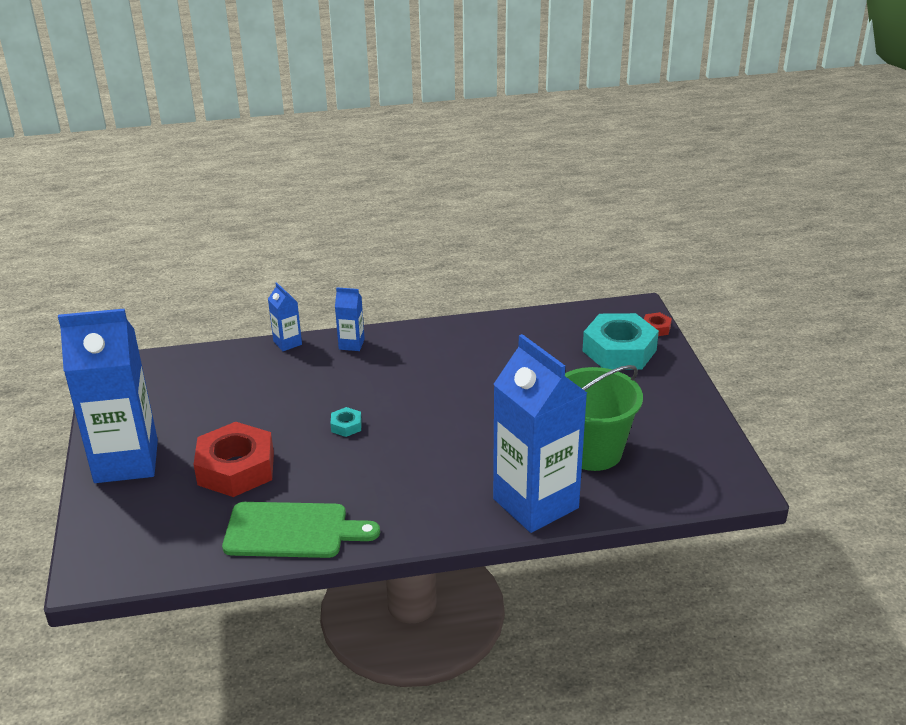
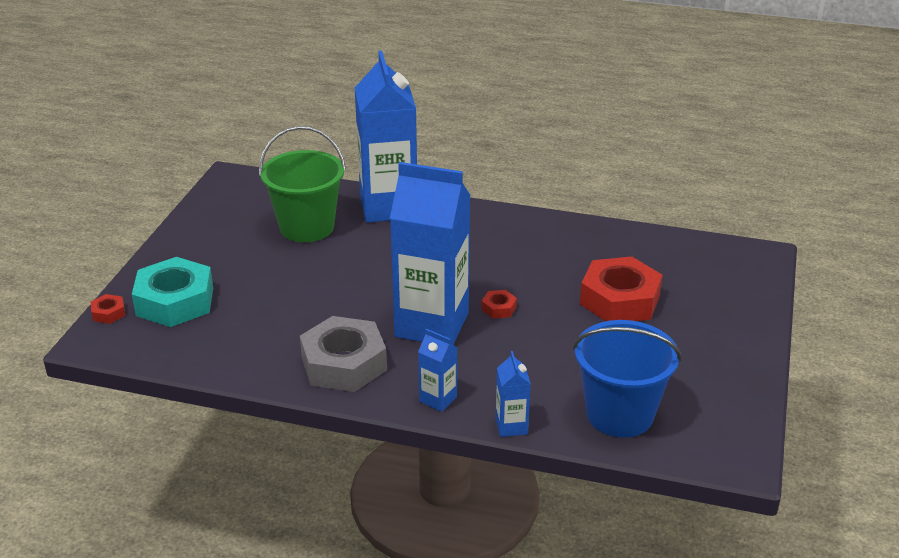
camera: 155 degrees left, 0 degrees up
(126, 461) = (726, 337): blue carton -> blue carton (432, 325)
(208, 372) = (619, 414): none -> blue bucket
(292, 530) = (588, 240): green cutting board -> none
(346, 426) = (499, 308): turquoise nut -> red nut
(440, 346) = (344, 364): none -> grey nut

